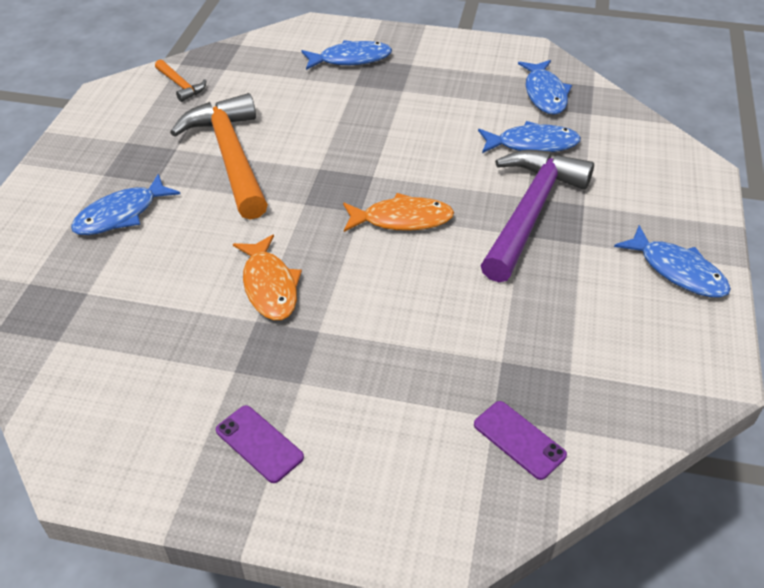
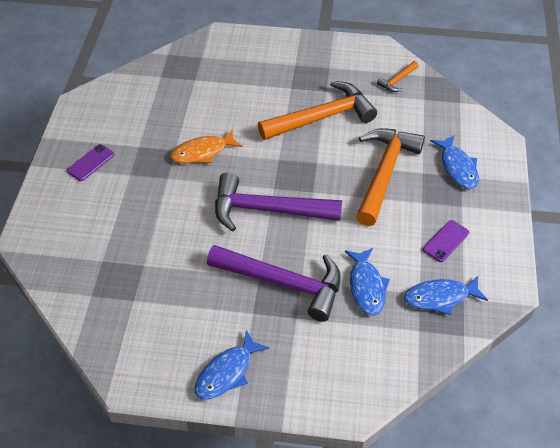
camera: 85 degrees right, 5 degrees up
(121, 214) = (259, 79): blue fish -> none
(350, 113) = (384, 173): none -> orange hammer
(402, 219) = (268, 210): orange fish -> purple hammer
(519, 440) = (85, 272): purple phone -> purple phone (446, 241)

